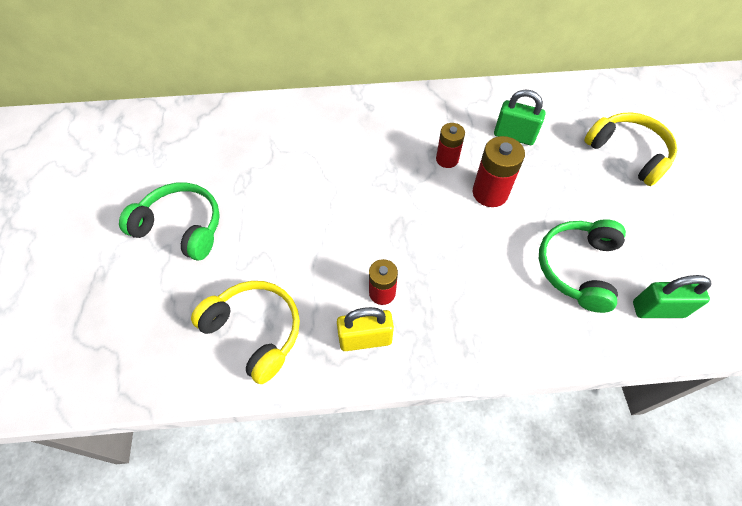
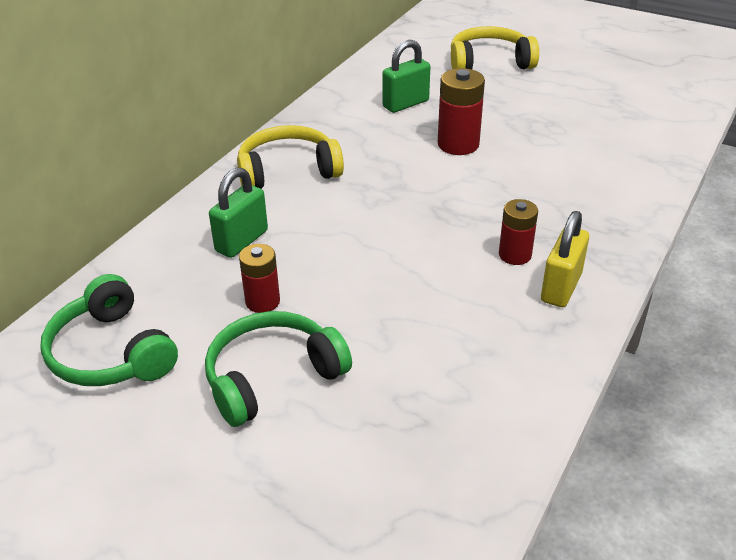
camera: 55 degrees left, 20 degrees down
(255, 331) = (487, 365): yellow headphones -> yellow headphones (288, 171)
(447, 159) = (391, 150): red battery -> red battery (262, 301)
(577, 268) = (583, 137): green headphones -> green headphones (111, 353)
(658, 309) = (654, 120): green padlock -> green padlock (241, 241)

